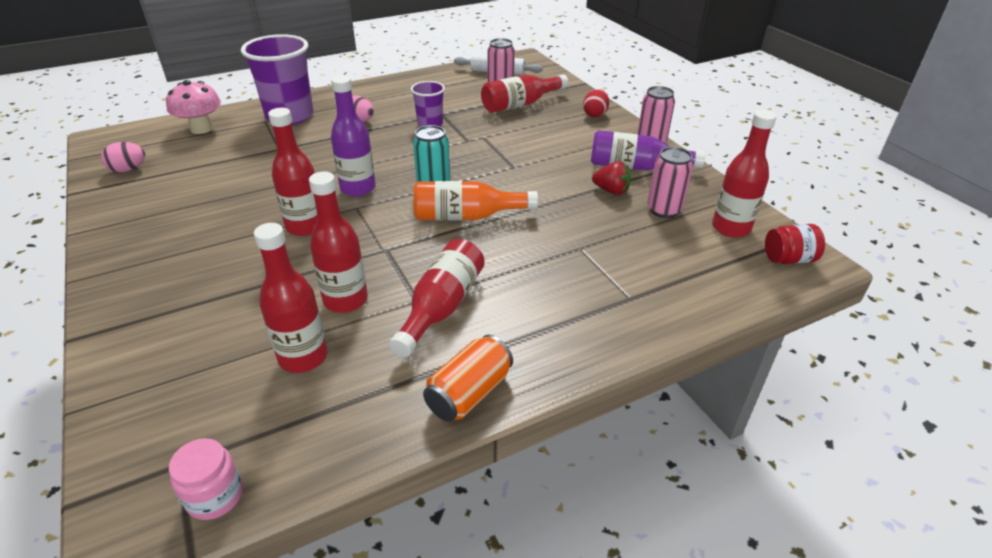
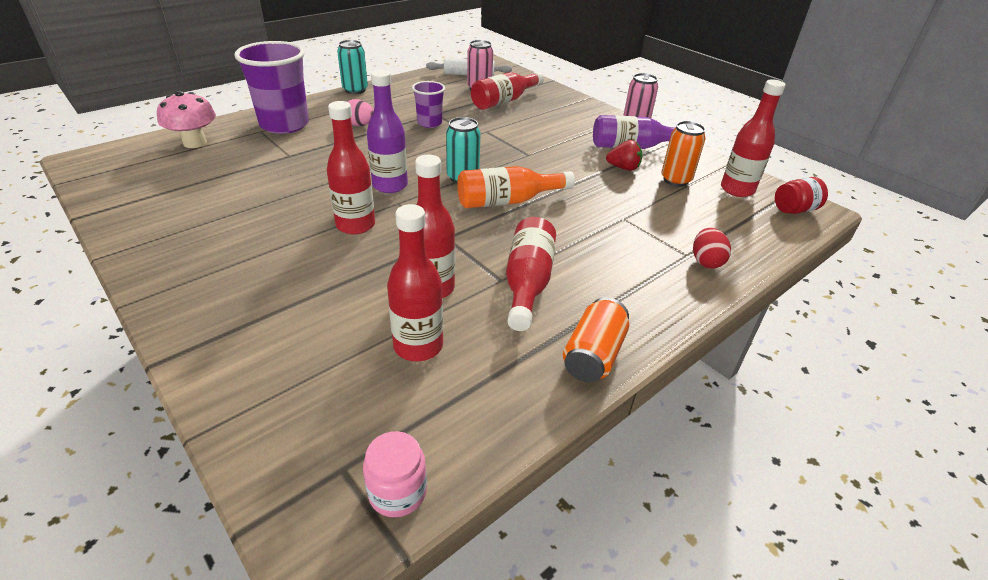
camera: 15 degrees left, 0 degrees up
(128, 170) = (132, 188): pink egg -> none
(374, 83) = (355, 90): none -> turquoise can
(595, 114) = (575, 106): red egg -> red egg (706, 261)
(664, 210) = (675, 180): pink can -> orange can

